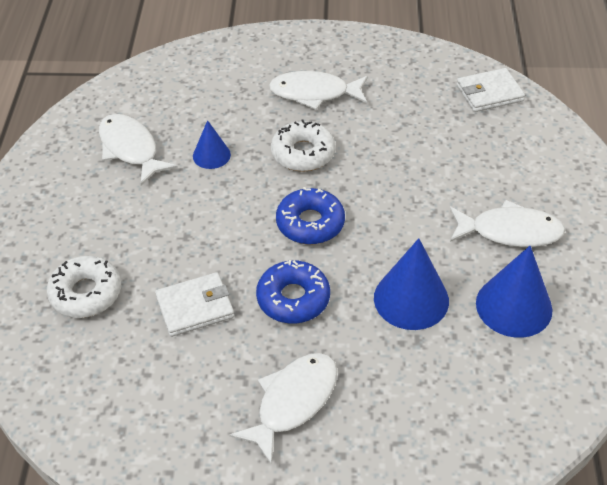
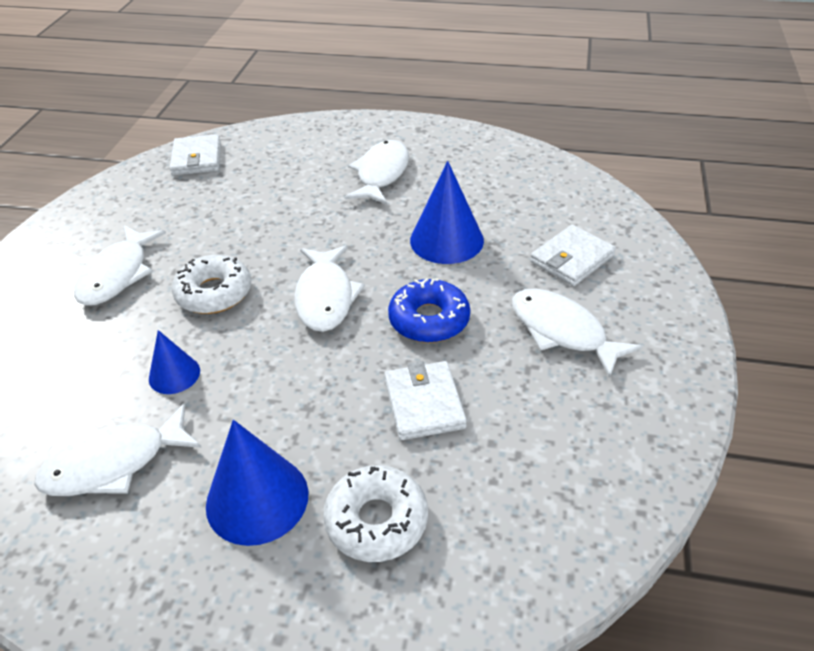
camera: 80 degrees left, 5 degrees down
(310, 223) = (325, 297): blue donut -> white fish
(405, 409) = (572, 259): none -> white wallet
(514, 306) = (466, 185): blue cone -> blue cone (257, 499)

